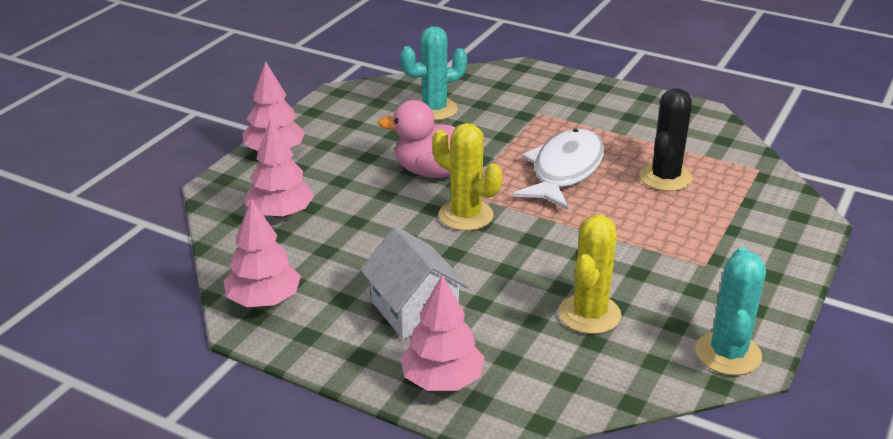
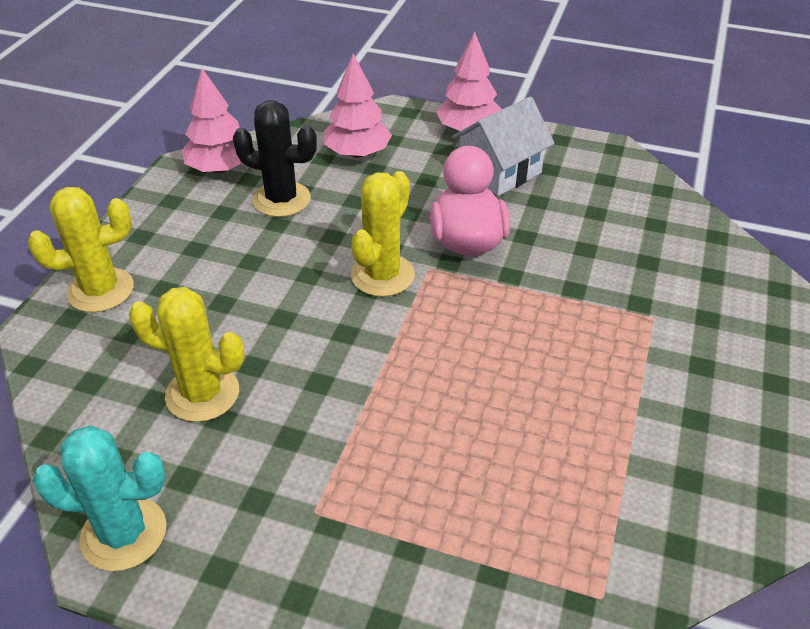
camera: 80 degrees right, 10 degrees up
(414, 310) = (208, 259): white house -> white house (500, 171)
(434, 109) = (611, 223): turquoise cactus -> none
(442, 380) = (100, 290): pink tree -> yellow cactus
(564, 170) = (509, 353): white fish -> none
(665, 177) = (529, 465): black cactus -> black cactus (281, 199)

